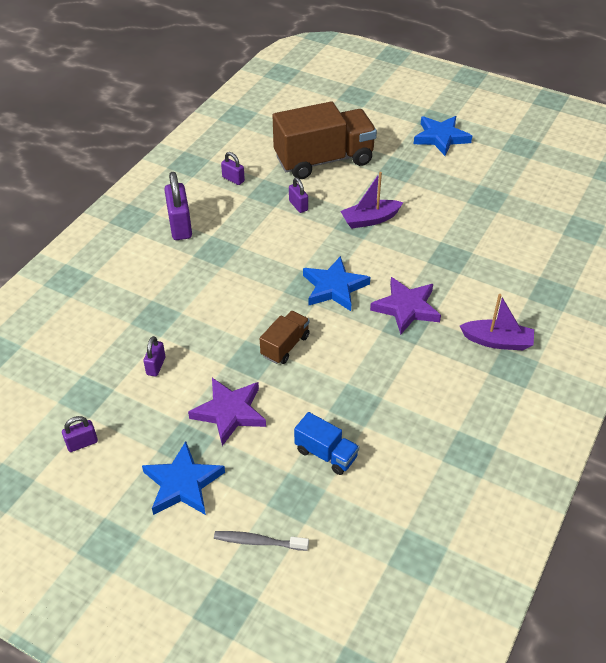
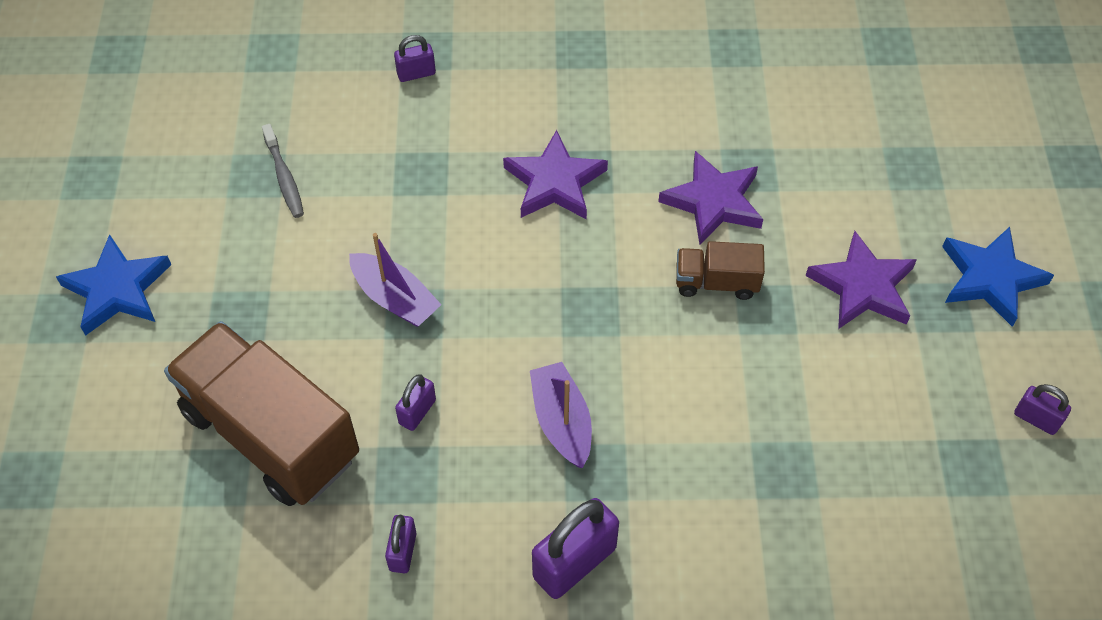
camera: 120 degrees left, 10 degrees up
(156, 366) = (863, 413): purple padlock -> purple padlock (416, 73)
(258, 541) = (990, 174): grey toothbrush -> grey toothbrush (284, 177)
(326, 454) = (839, 166): blue truck -> none
(334, 287) = (571, 278): blue star -> none
(342, 373) = (713, 202): none -> purple star
(497, 341) = (550, 75): purple boat -> purple boat (562, 421)

